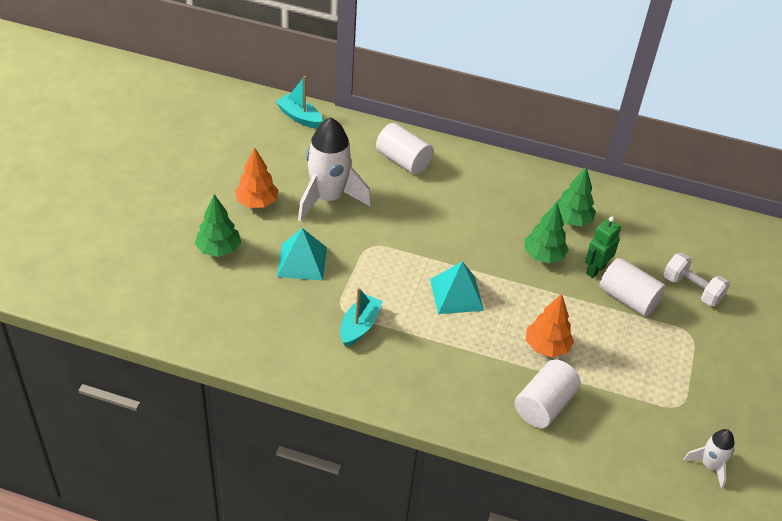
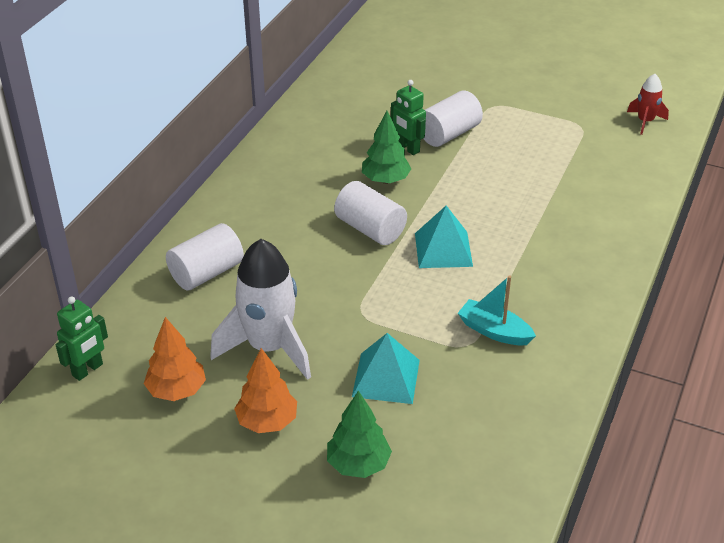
camera: 80 degrees left, 5 degrees down
(299, 117) = (88, 370): turquoise boat -> green robot
(544, 405) = (592, 206): white cylinder -> white cylinder (370, 229)
(546, 347) = (516, 194): orange tree -> orange tree (177, 390)
(571, 220) = (332, 153): green tree -> none
(692, 289) = (436, 94): white dumbbell -> none
(709, 465) = (645, 121): white rocket -> red rocket

